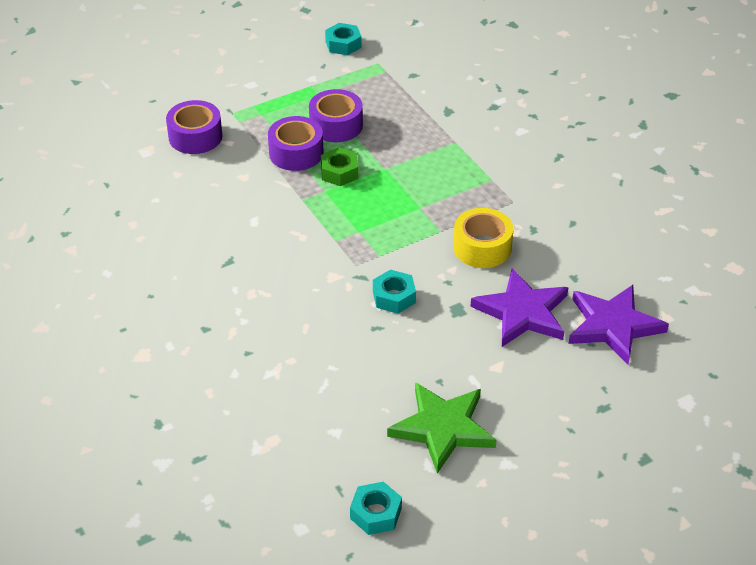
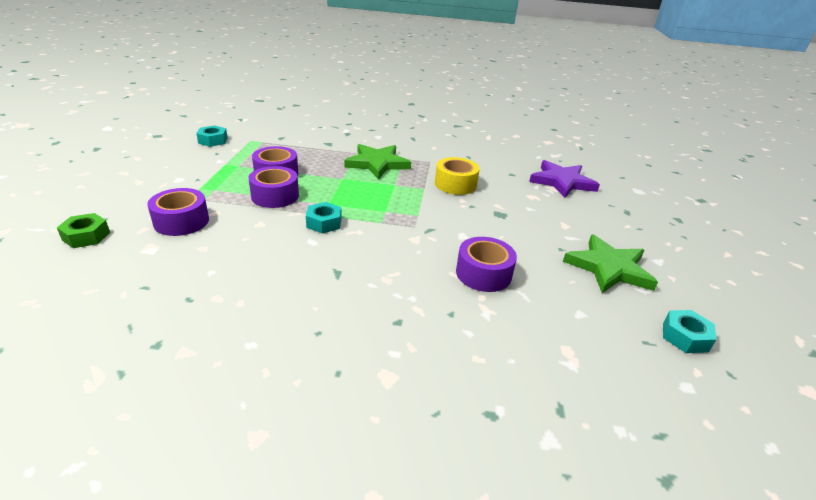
camera: 55 degrees left, 10 degrees down
(328, 346) = (483, 274): none -> purple tape
(339, 172) = (320, 192): green nut -> green nut (86, 236)
(394, 297) = (463, 228): turquoise nut -> turquoise nut (324, 223)
(451, 170) = (377, 163): none -> green star
(522, 312) = (525, 198): purple star -> none

